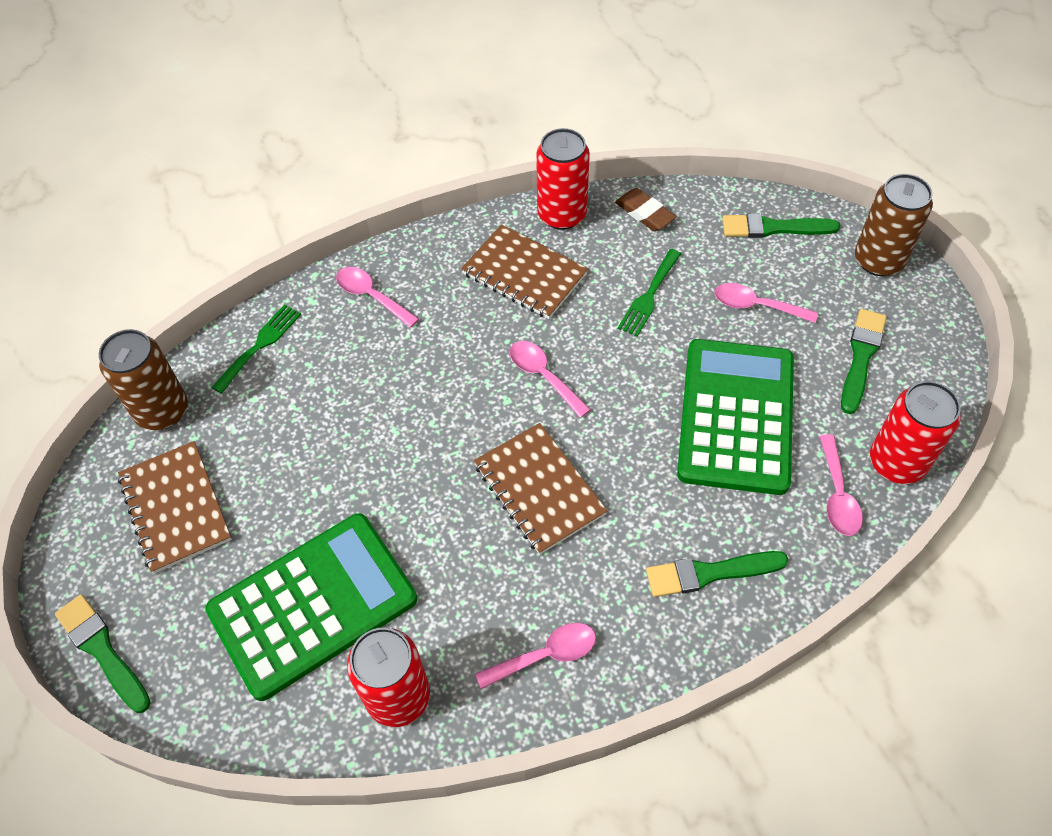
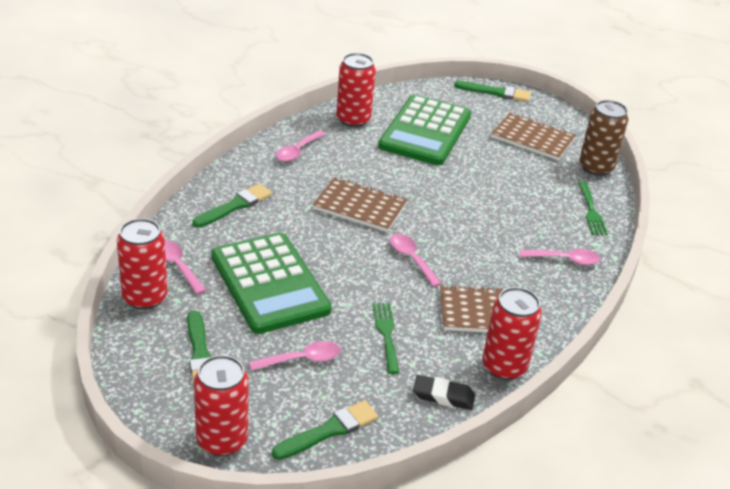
camera: 140 degrees right, 20 degrees down
(543, 376) = (411, 259): pink spoon -> pink spoon turned 135 degrees counterclockwise
(644, 213) = (443, 396): brown eraser -> black eraser
(878, 260) = (222, 440): brown can -> red can

